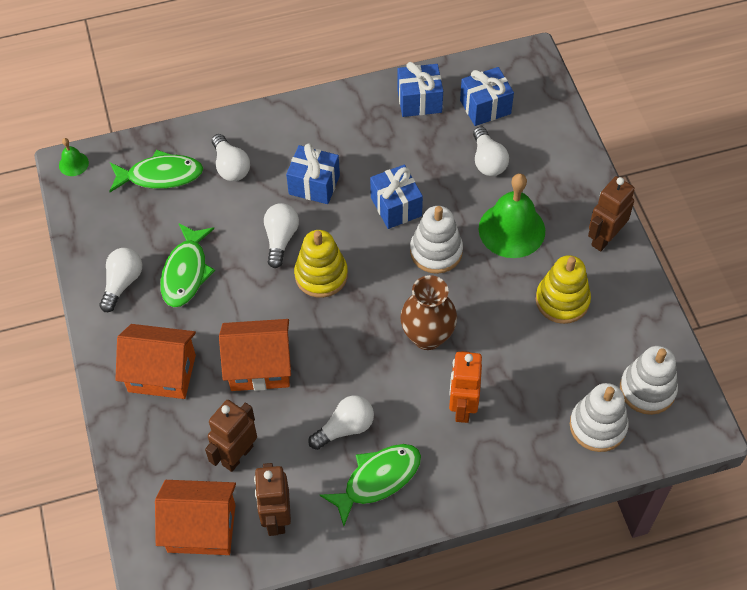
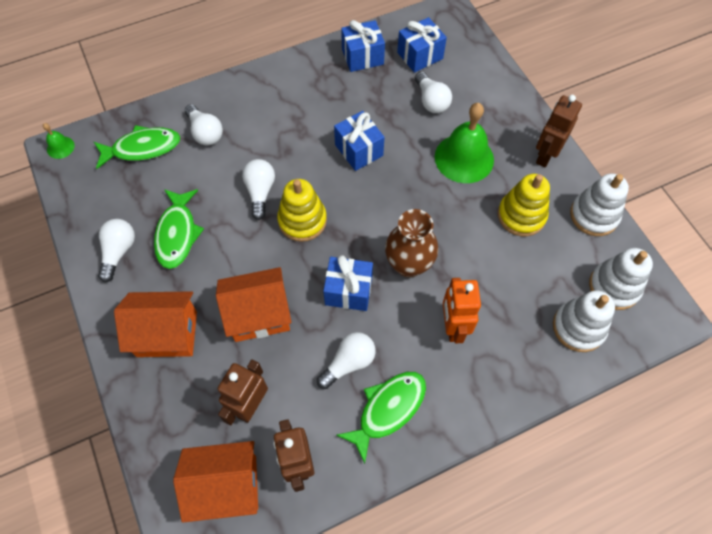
camera: 10 degrees left, 5 degrees up
(314, 185) = (283, 140): blue gift -> blue gift (348, 291)
(436, 251) = (401, 186): white stacking toy -> white stacking toy (594, 215)

